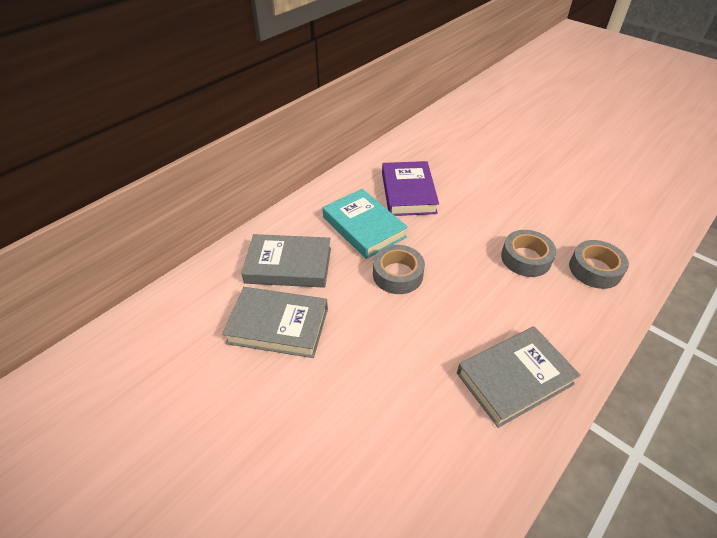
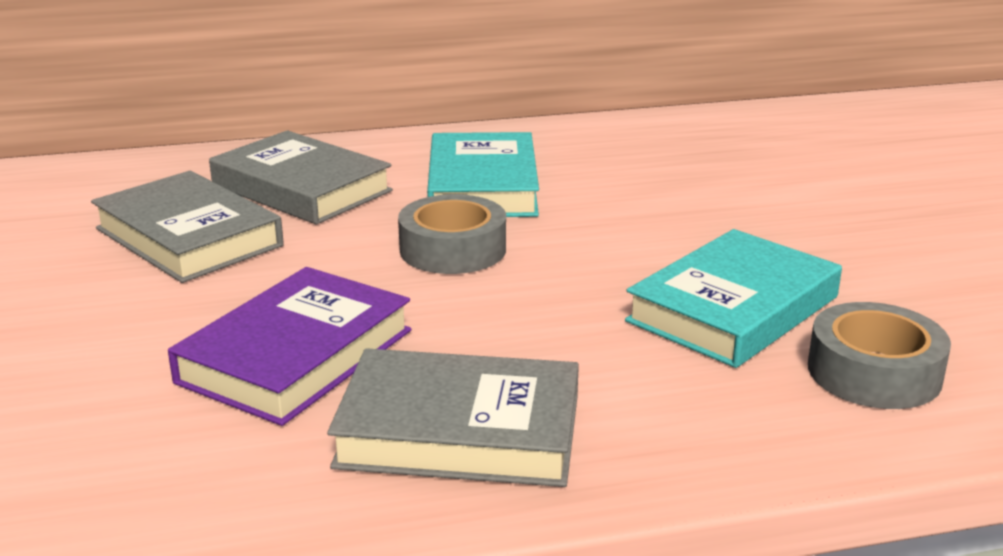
camera: 35 degrees right, 20 degrees down
(408, 192) = (625, 172): purple book -> purple book (296, 356)
(525, 258) = (733, 309): grey tape -> turquoise book

